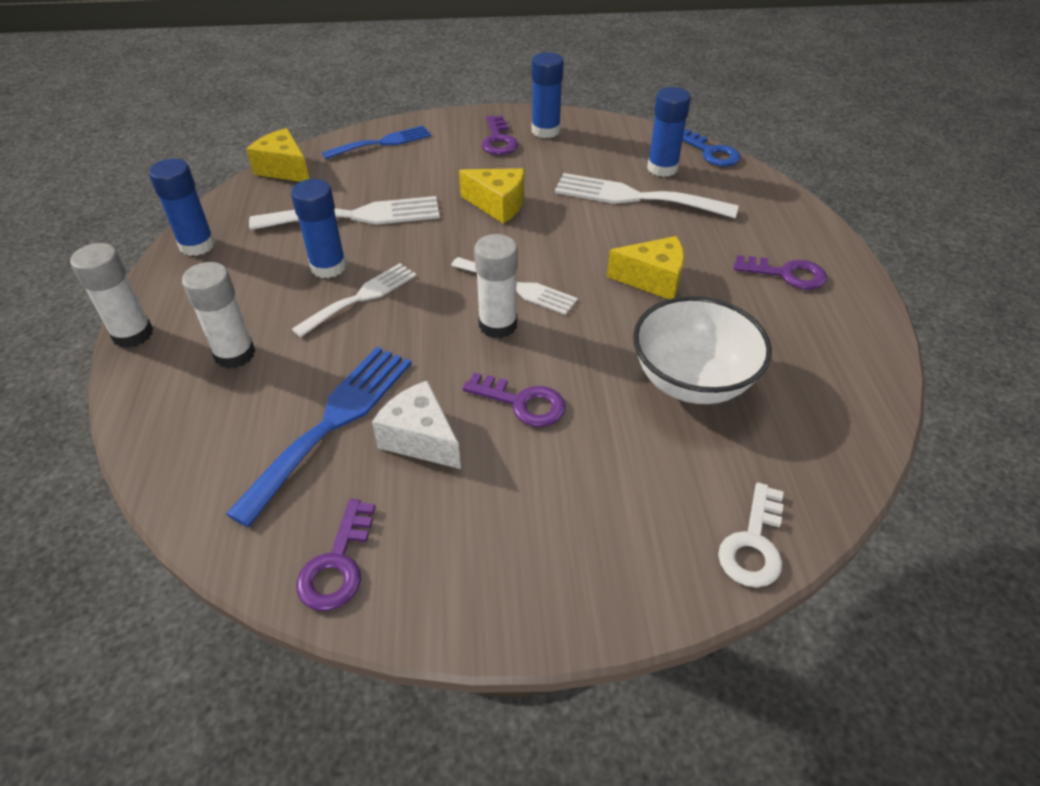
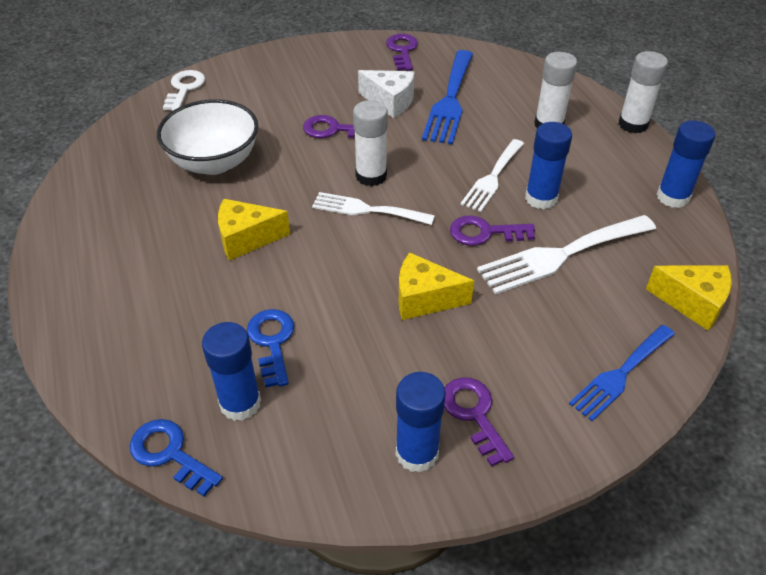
camera: 165 degrees right, 0 degrees up
(635, 197) = (272, 342): white fork -> blue key
(787, 274) = (116, 268): purple key -> purple key (485, 233)

